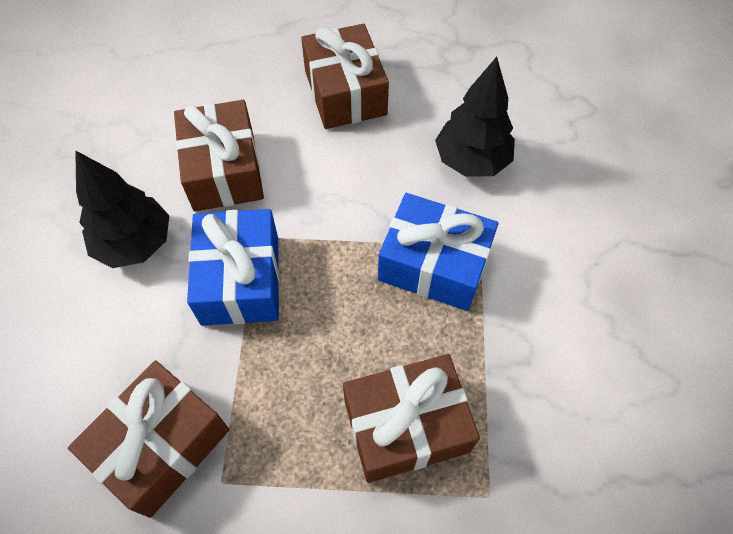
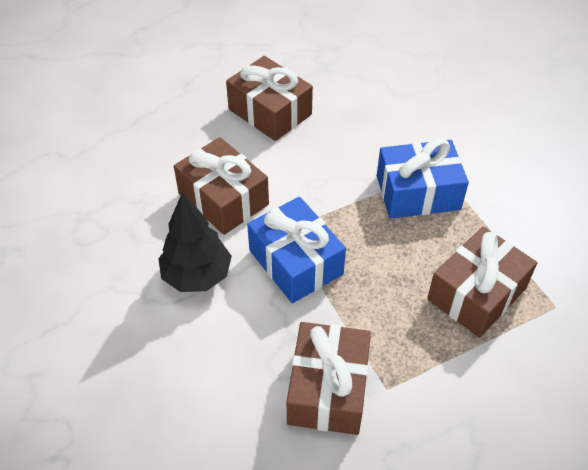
camera: 30 degrees left, 10 degrees down
(471, 161) = (391, 119): black tree -> none

